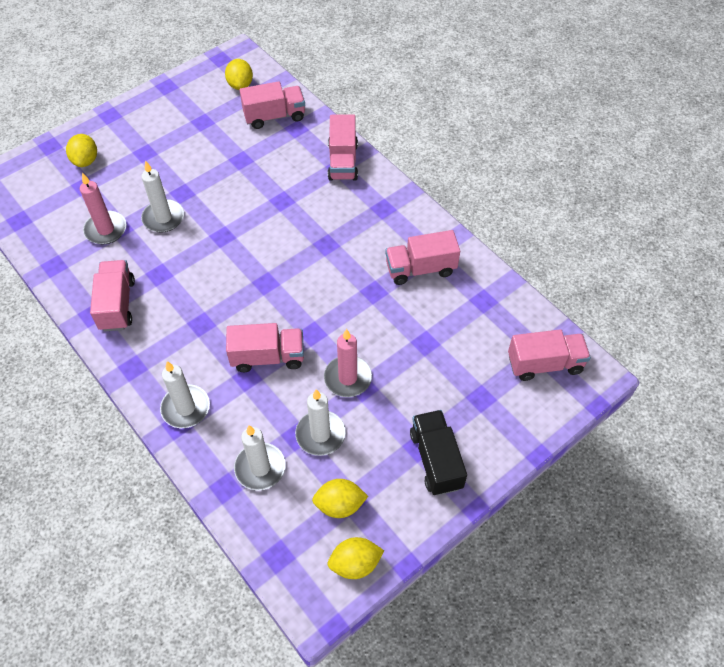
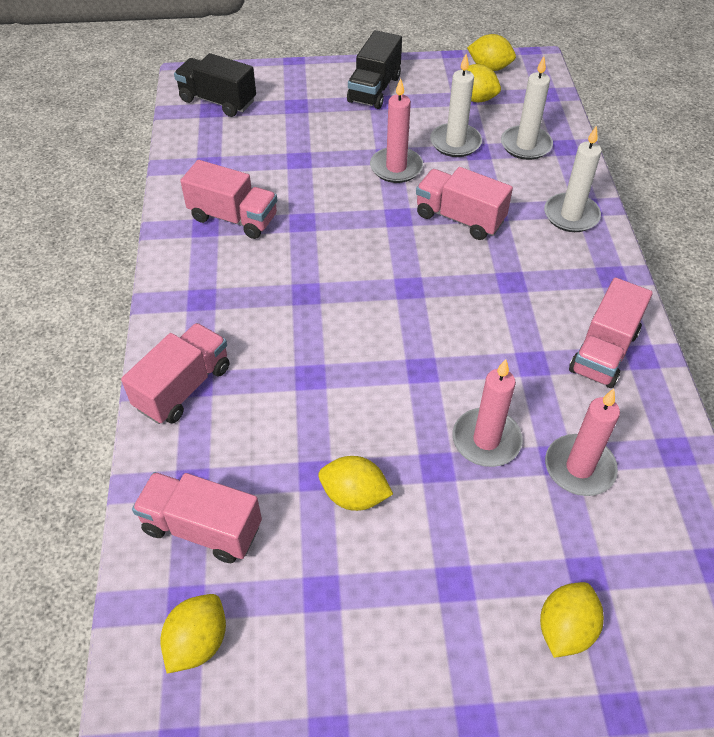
camera: 145 degrees left, 5 degrees down
(163, 218) = (486, 440): white candle -> pink candle
(215, 161) = (354, 496): none -> yellow lemon
(544, 364) = (218, 101): pink truck -> black truck

